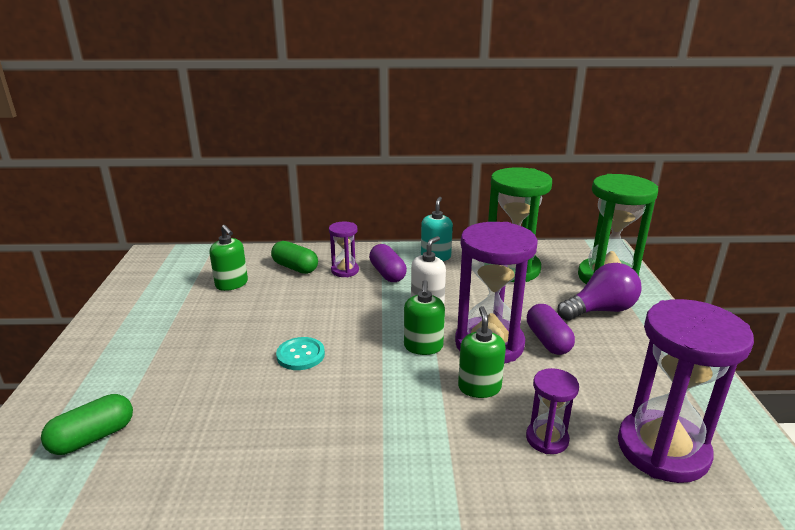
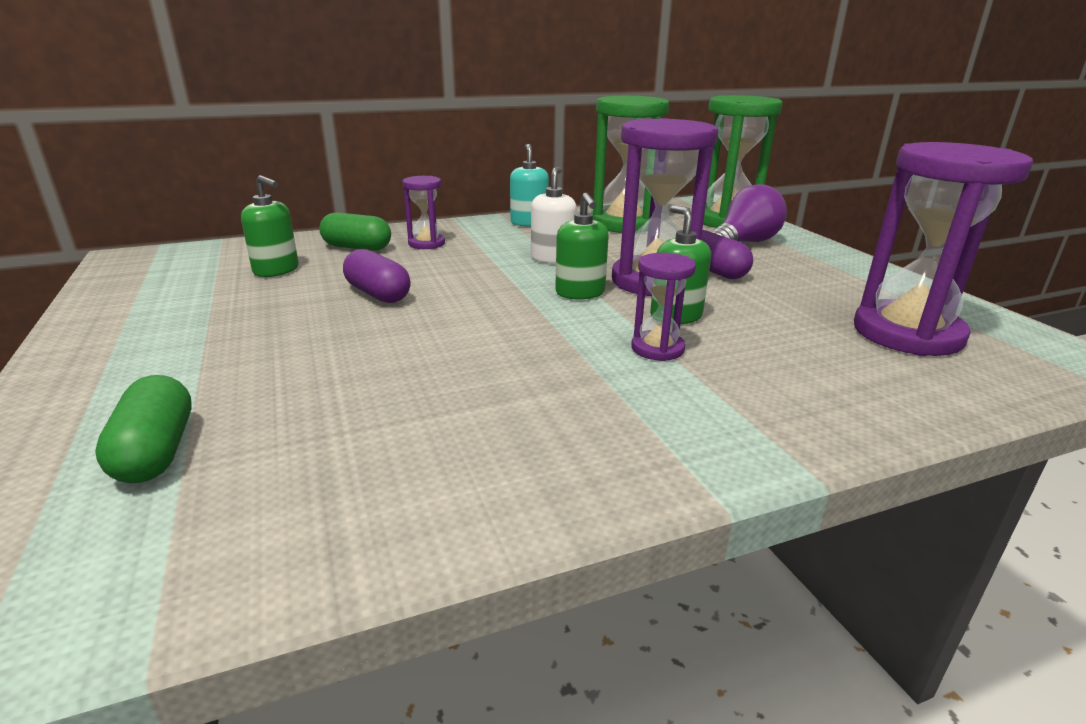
camera: 20 degrees left, 0 degrees up
(93, 437) = (156, 452): green capsule -> green capsule turned 45 degrees counterclockwise
(300, 355) = (429, 320): turquoise button -> none
(387, 273) = (483, 241): purple capsule -> purple capsule (378, 294)
(547, 439) = (788, 345): purple hourglass -> purple hourglass (657, 348)

